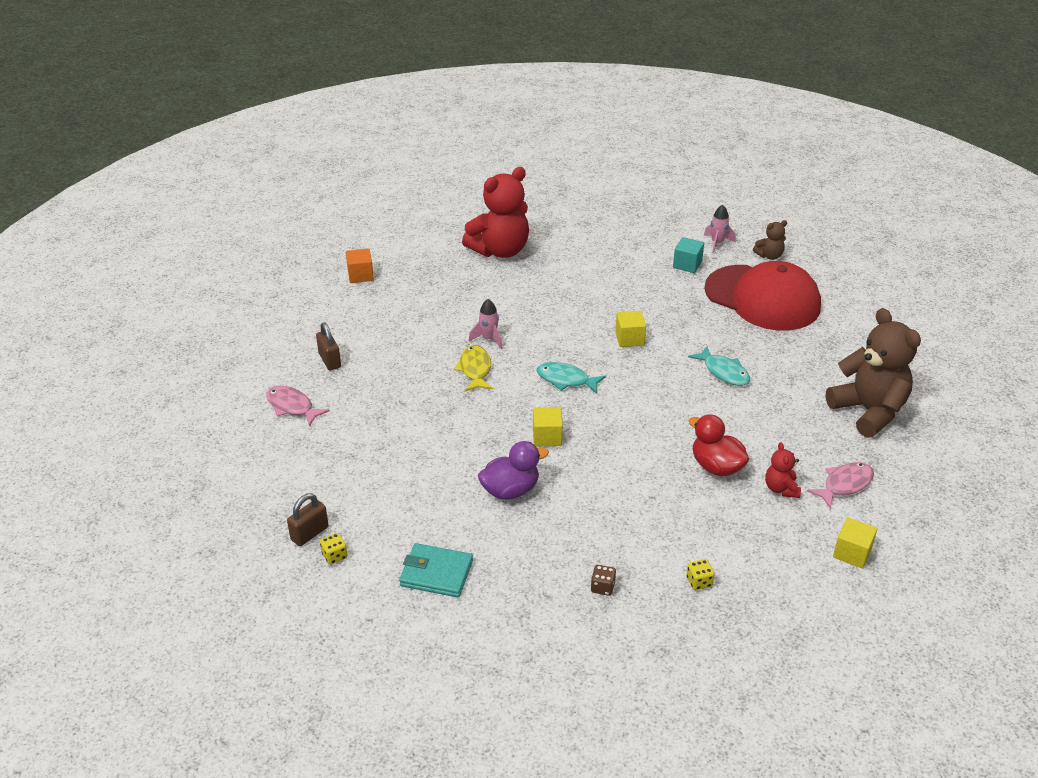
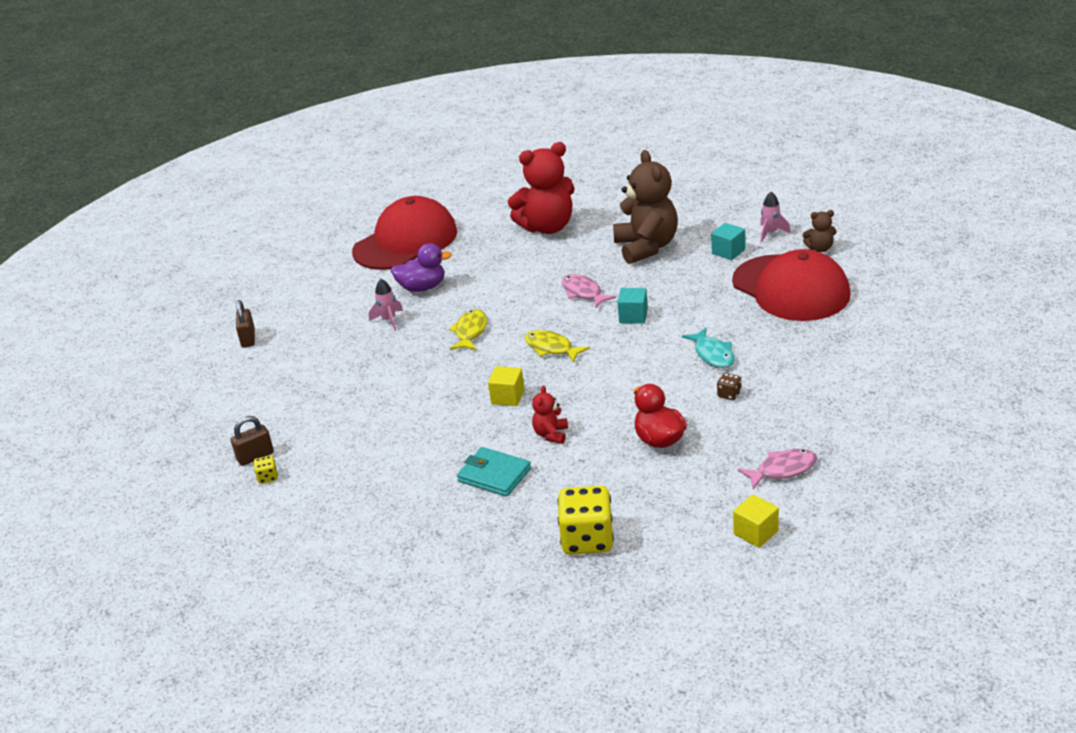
camera: 20 degrees right, 5 degrees down
(292, 406) = (291, 350): pink fish -> pink fish (583, 292)
(329, 360) = (342, 313): brown padlock -> brown padlock (248, 339)
(360, 275) = (405, 241): orange cube -> red cap
(436, 573) = (348, 502): turquoise wallet -> turquoise wallet (494, 475)
(488, 339) = (496, 306): pink rocket -> pink rocket (389, 320)
(510, 490) = (450, 440): purple duck -> purple duck (422, 287)
(566, 380) = (551, 348): turquoise fish -> yellow fish
(602, 587) = (493, 532): brown dice -> brown dice (729, 394)
(629, 338) = (633, 316): yellow cube -> turquoise cube
(699, 582) = (587, 539): yellow dice -> yellow dice, size x2.32
(781, 488) = (714, 466): red teddy bear -> red teddy bear (551, 434)
(868, 411) = (846, 404): brown teddy bear -> brown teddy bear (646, 247)

